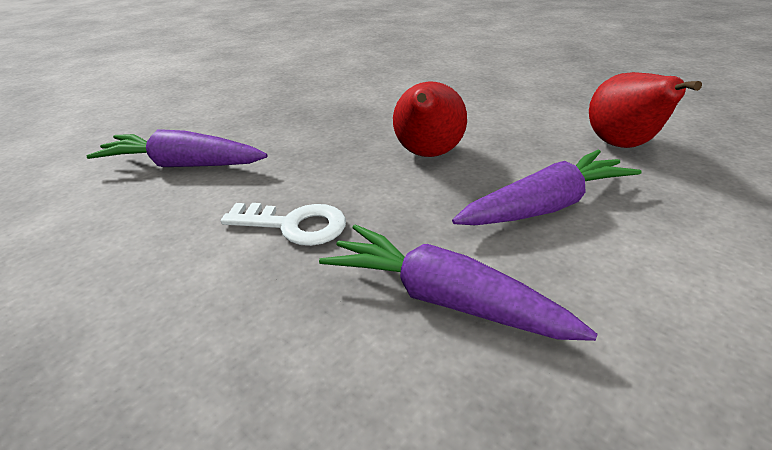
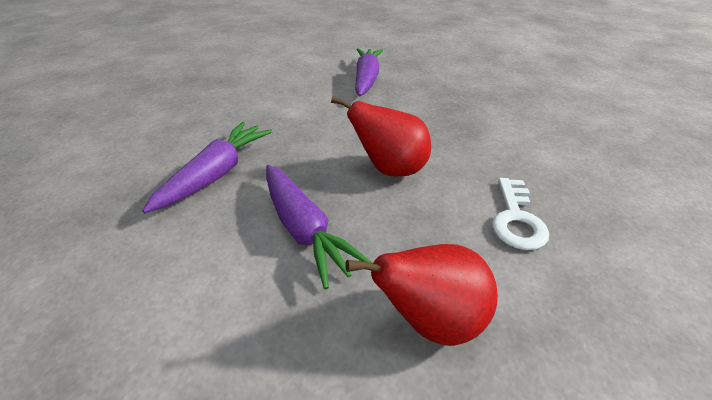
camera: 85 degrees right, 5 degrees up
(294, 225) = (297, 121): white key -> white key (516, 219)

